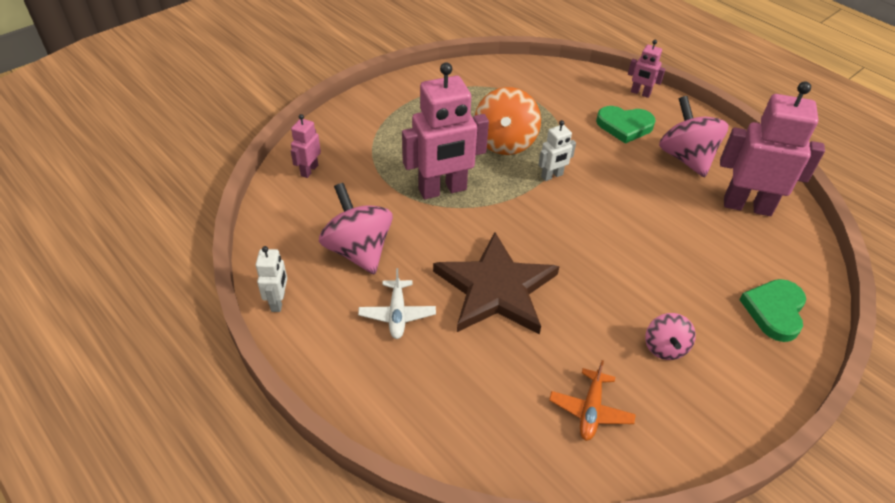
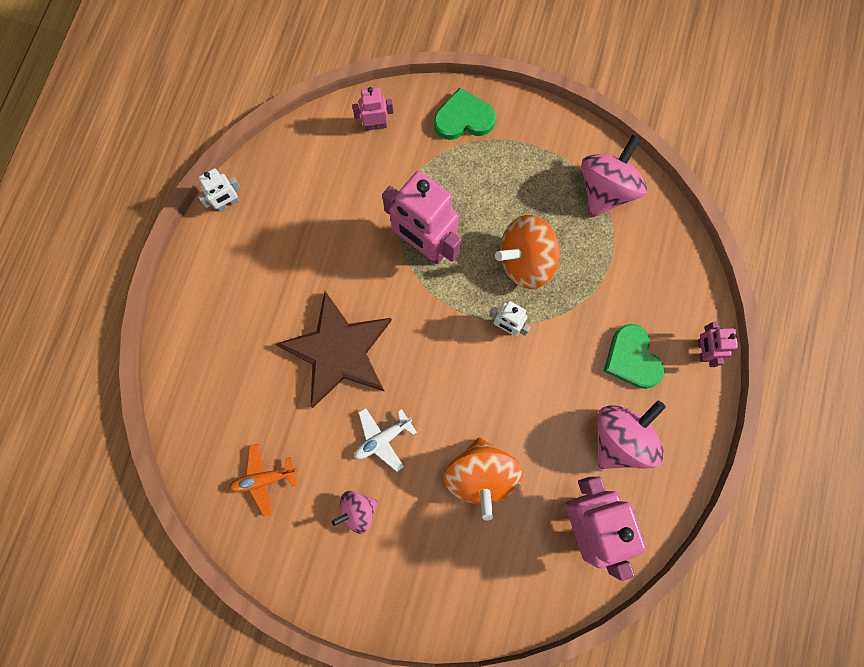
camera: 60 degrees right, 30 degrees up
(358, 250) = (312, 224): pink spinning top -> pink spinning top (606, 189)
(397, 314) = (268, 293): white plane -> white plane (382, 439)
(674, 247) = (481, 476): none -> orange spinning top
(774, 311) = (455, 589): green heart -> green heart (463, 119)

